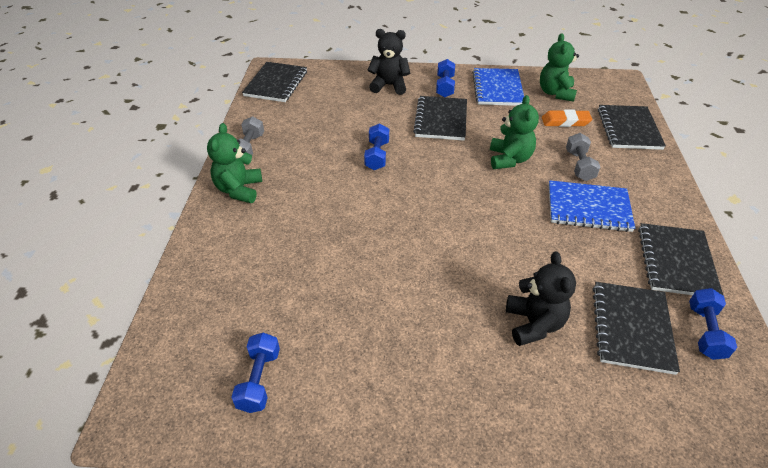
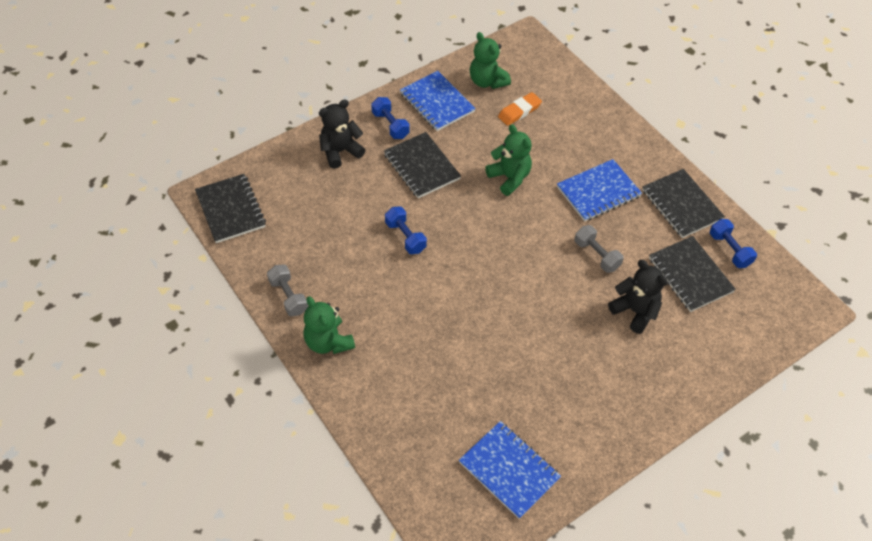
camera: 40 degrees left, 10 degrees up
(259, 380) = (509, 470): blue dumbbell -> blue notebook
(579, 165) = (563, 153): grey dumbbell -> grey dumbbell (596, 255)
(629, 129) = (570, 93): black notebook -> none

